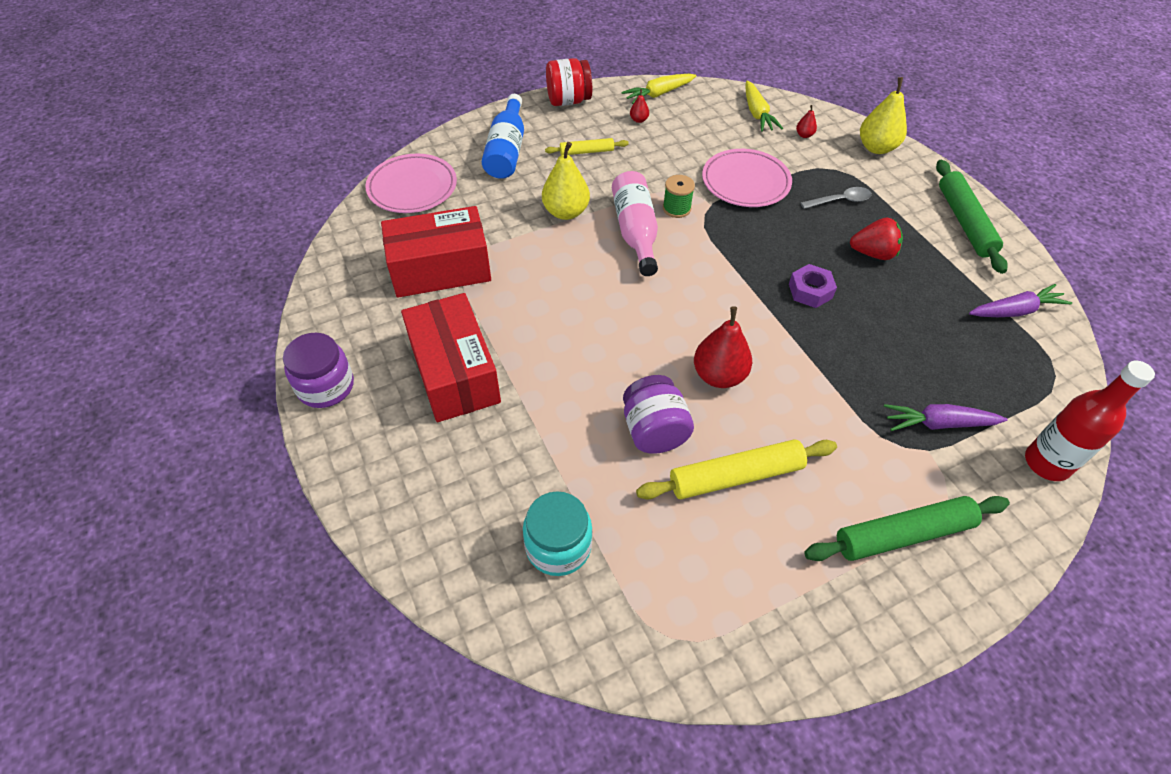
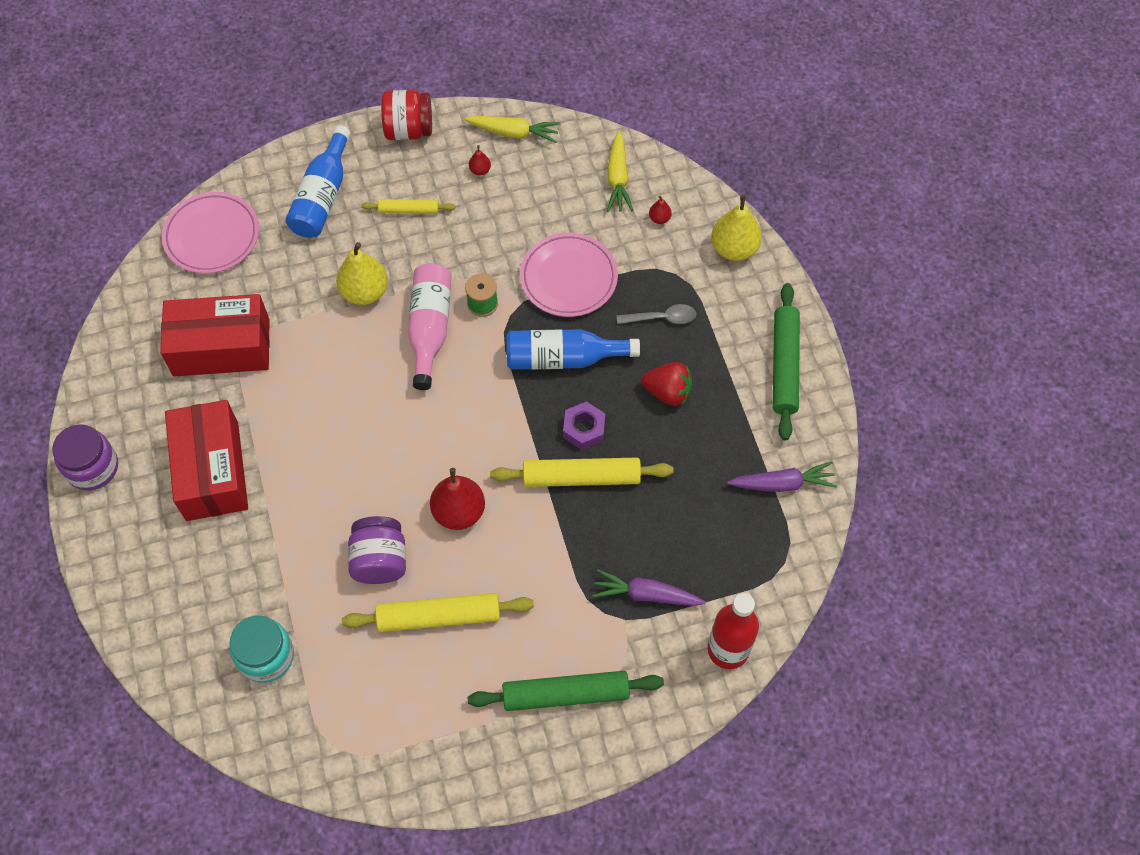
camera: 10 degrees right, 10 degrees up
(658, 94) = (514, 133): yellow carrot -> yellow carrot turned 150 degrees counterclockwise
(766, 239) = (563, 358): none -> blue bottle
(826, 330) = (582, 477): none -> yellow rolling pin

